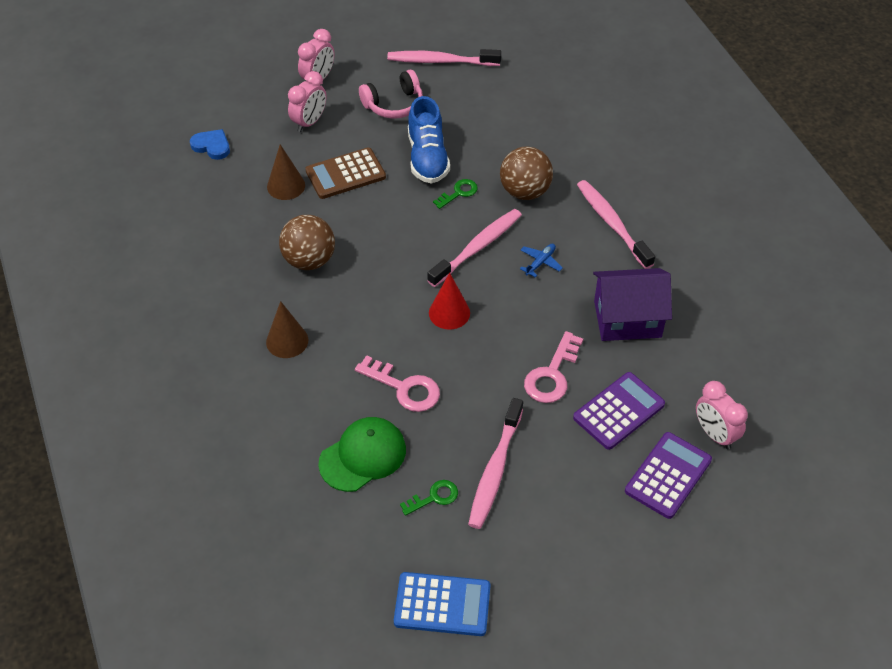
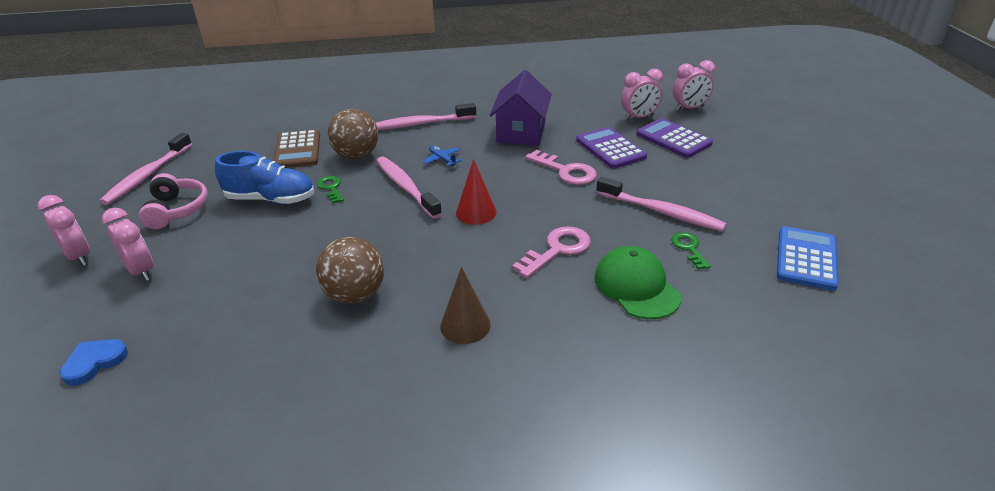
camera: 75 degrees left, 15 degrees down
(286, 186) = (226, 301): brown cone -> none
(345, 174) = (247, 254): brown calculator -> brown calculator (298, 150)
(767, 491) = (689, 108): none -> pink clock

